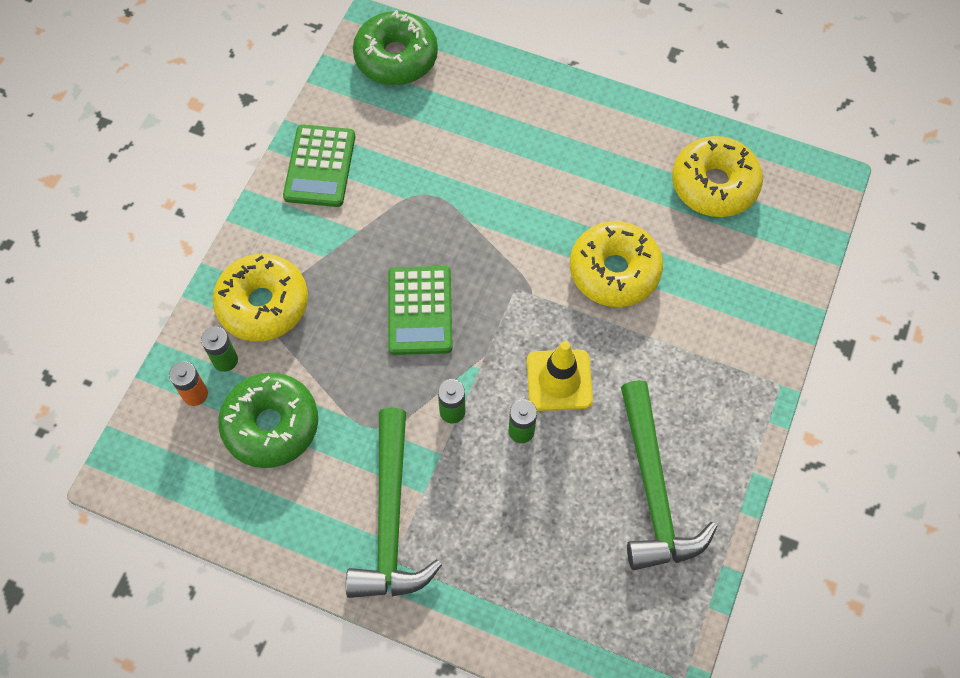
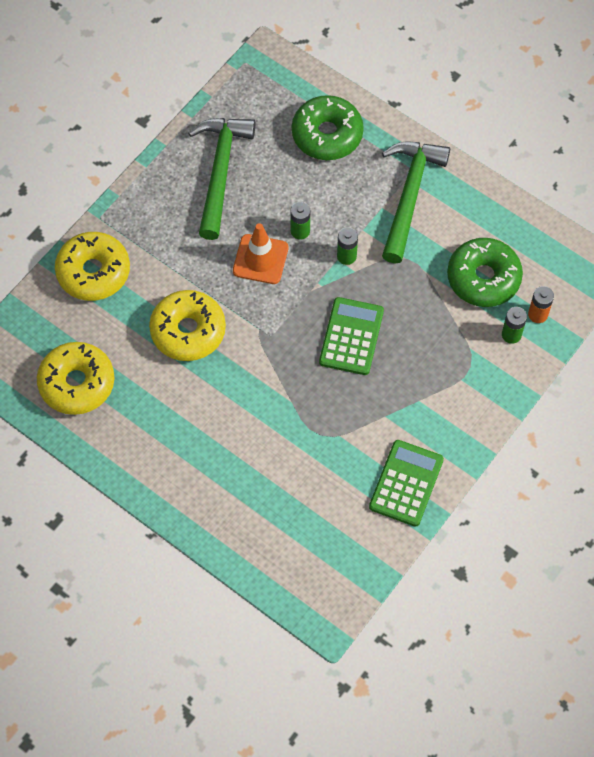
camera: 165 degrees left, 0 degrees up
(263, 304) = (475, 372): yellow donut -> yellow donut (93, 272)
(396, 57) = (313, 579): green donut -> green donut (327, 134)
(559, 380) = (260, 259): yellow traffic cone -> orange traffic cone

